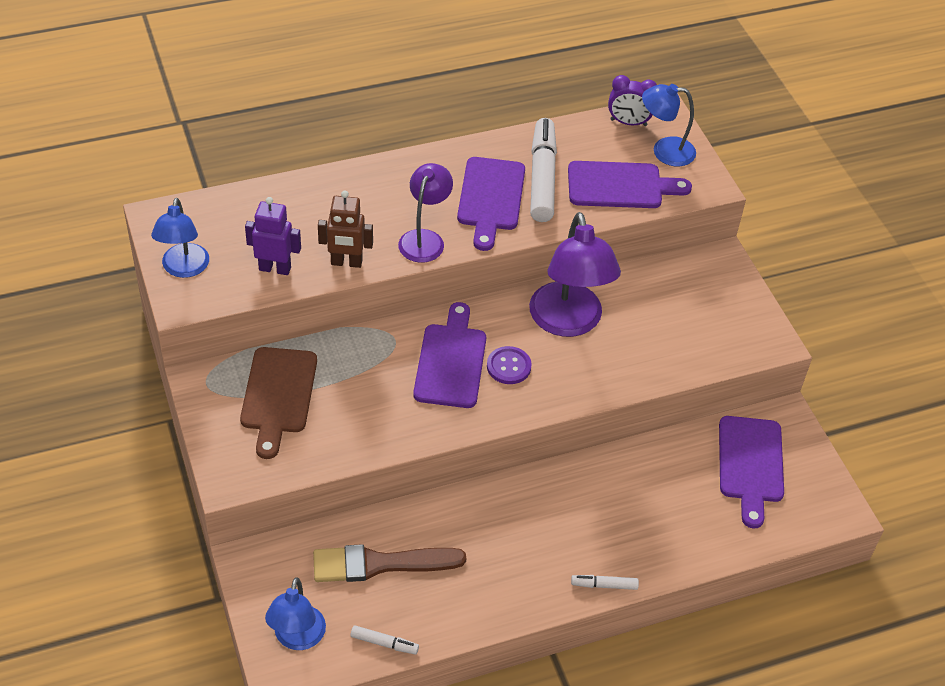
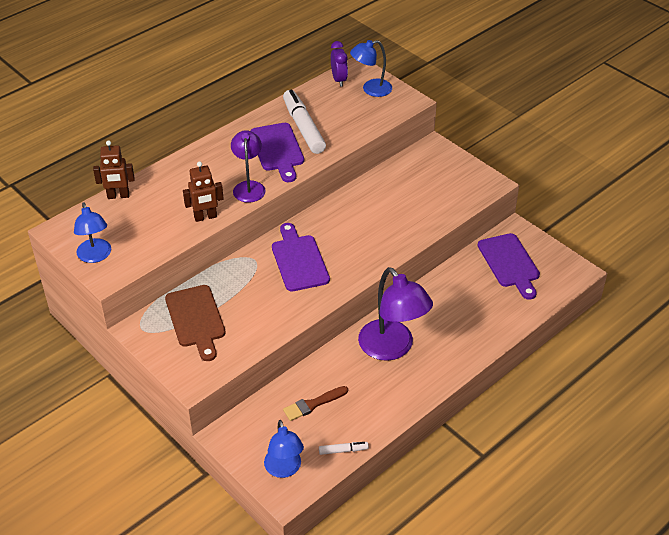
camera: 20 degrees left, 5 degrees down
(255, 195) = (118, 196): none -> brown robot
(275, 268) = (159, 236): purple robot -> none
(380, 564) = (313, 404): brown brush -> brown brush, size x0.64
(508, 366) = (338, 251): purple button -> none
(568, 322) = (360, 213): purple lamp -> purple lamp (392, 348)
(604, 585) = (462, 364): white marker -> none
(620, 185) = (355, 117): purple cutting board -> none
(628, 122) = (339, 80): purple clock -> purple clock turned 90 degrees counterclockwise

